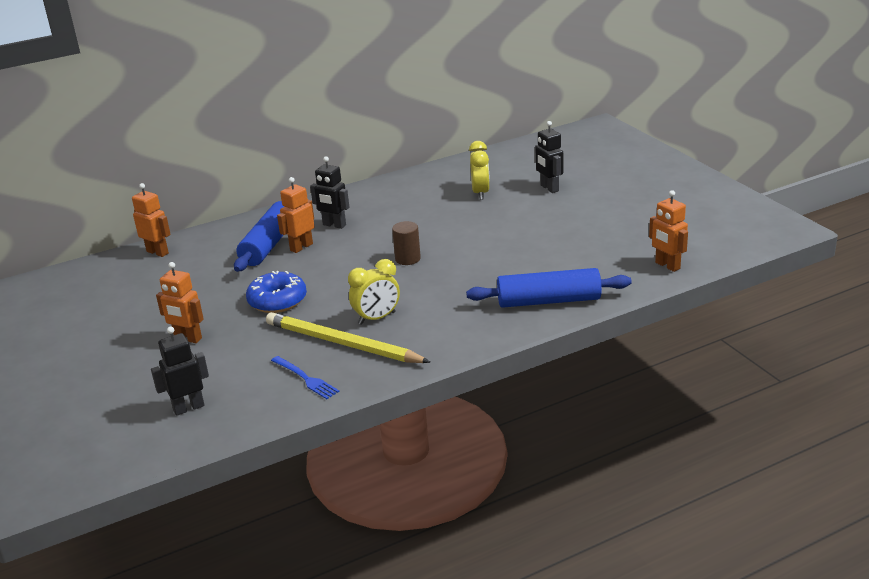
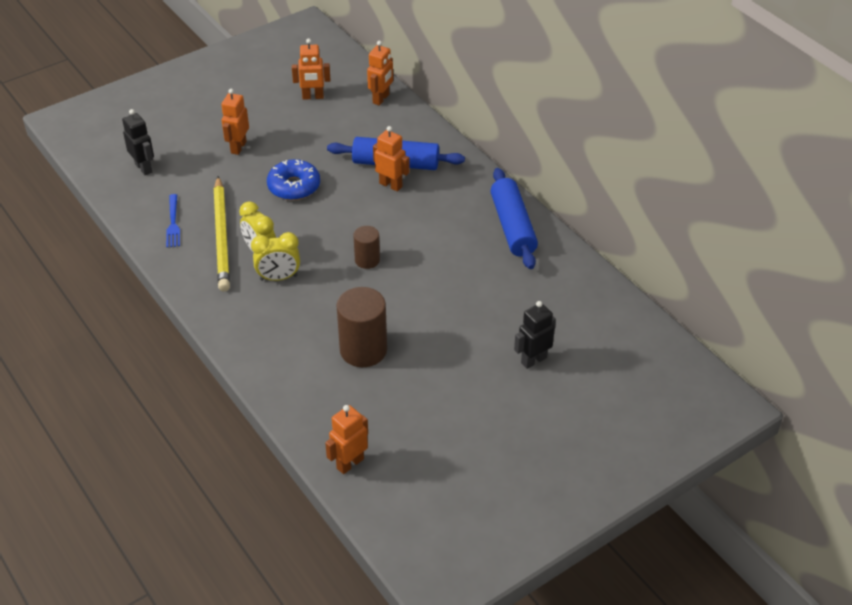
camera: 80 degrees right, 15 degrees up
(125, 292) = (313, 97): none -> orange robot
(306, 379) = (173, 223): blue fork -> blue fork turned 45 degrees counterclockwise
(334, 225) = (436, 200): black robot -> none
(342, 343) = (222, 236): yellow pencil -> yellow pencil turned 150 degrees clockwise
(480, 193) = (516, 302): yellow clock -> yellow clock (278, 277)
(529, 260) = (363, 350): none -> brown cylinder
(548, 301) = (283, 368): blue rolling pin -> blue rolling pin (512, 226)

